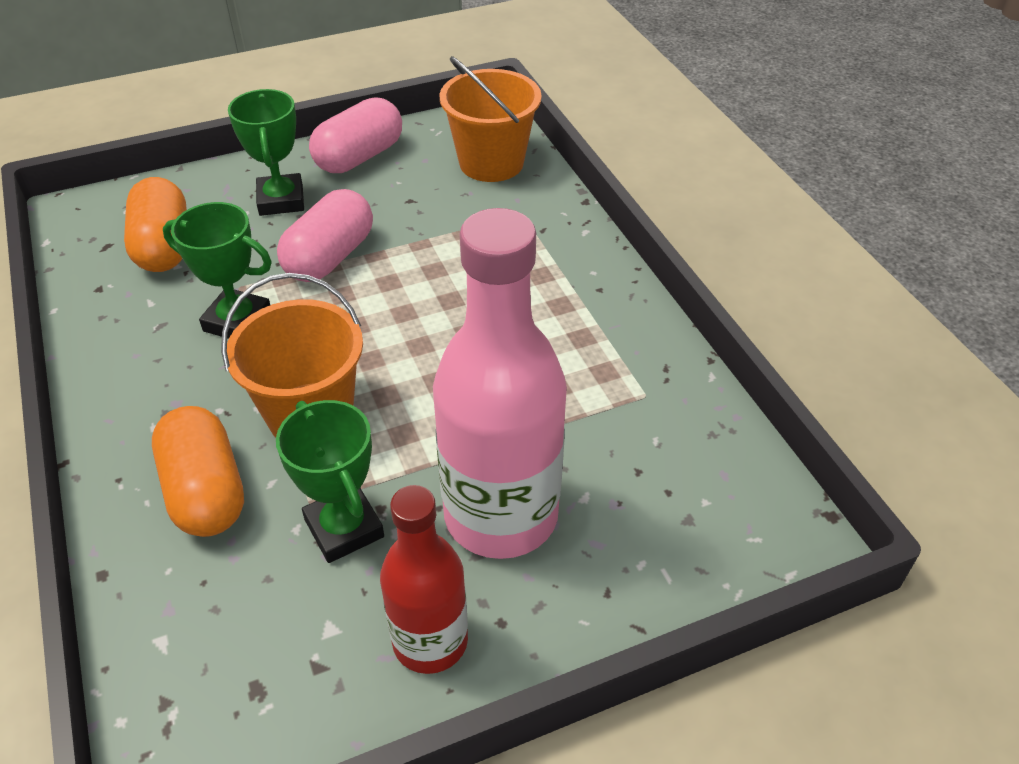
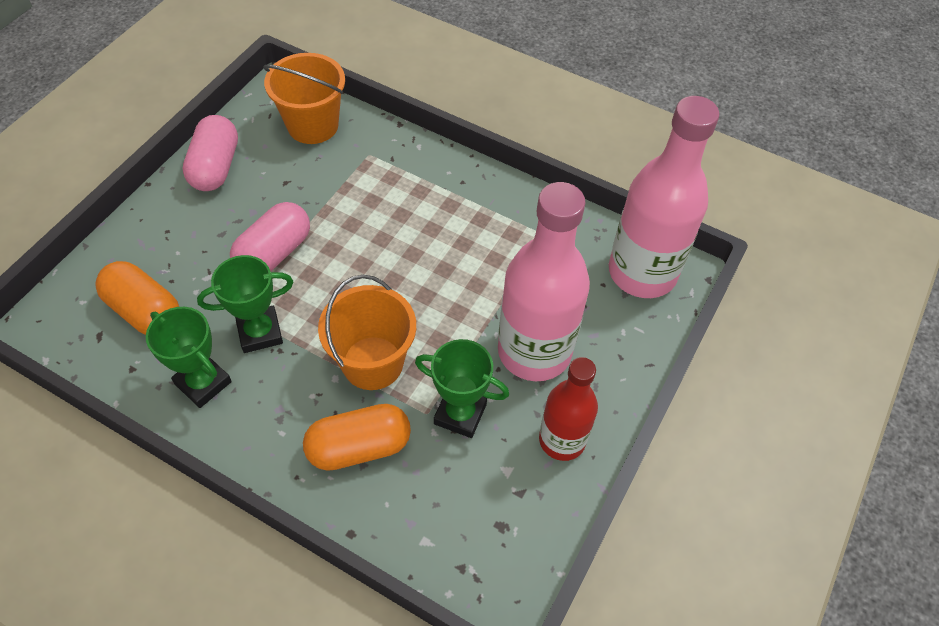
camera: 40 degrees left, 10 degrees up
(206, 491) = (359, 447): orange capsule -> orange capsule turned 45 degrees counterclockwise
(281, 200) = (194, 230): green trophy -> green trophy (203, 383)
(329, 257) = (274, 253): pink capsule -> pink capsule turned 45 degrees clockwise
(737, 509) = (642, 272): none -> pink bottle

